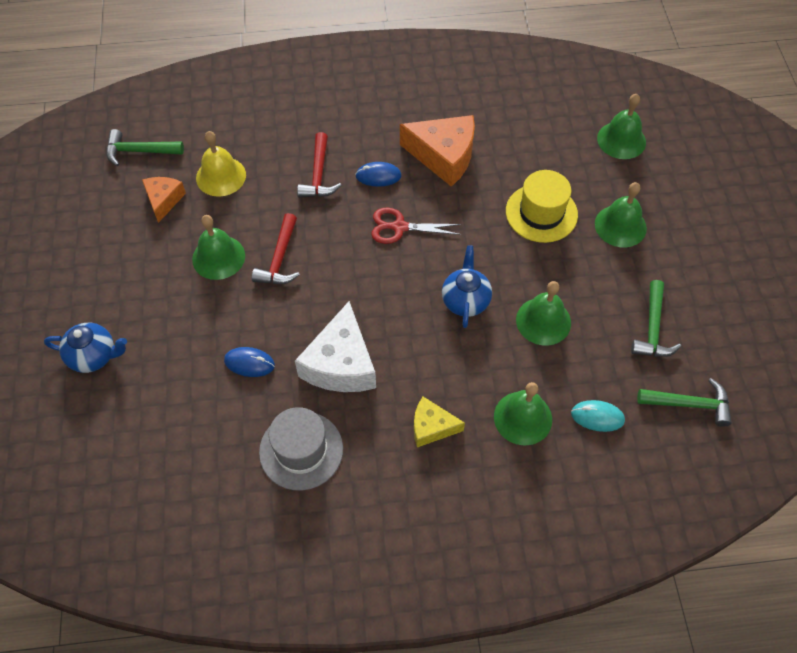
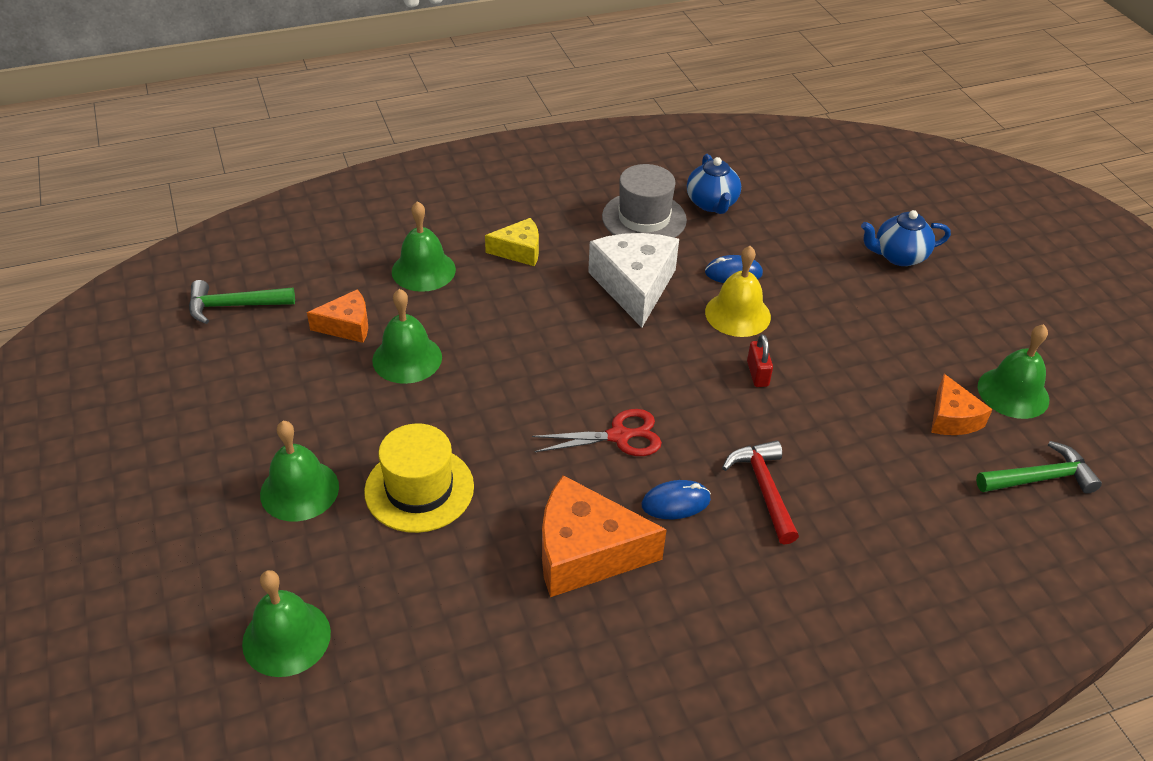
camera: 165 degrees right, 15 degrees down
(218, 257) = (834, 364): green bell -> green bell (1013, 393)
(221, 176) = (900, 463): yellow bell -> yellow bell (737, 314)
(280, 259) = (757, 374): red hammer -> red padlock
(465, 300) = (508, 365): blue teapot -> blue teapot (712, 204)
(591, 363) = (347, 326): none -> orange cheese
(597, 417) = (341, 282): turquoise mouse -> none
(653, 329) = (267, 370): green hammer -> none

